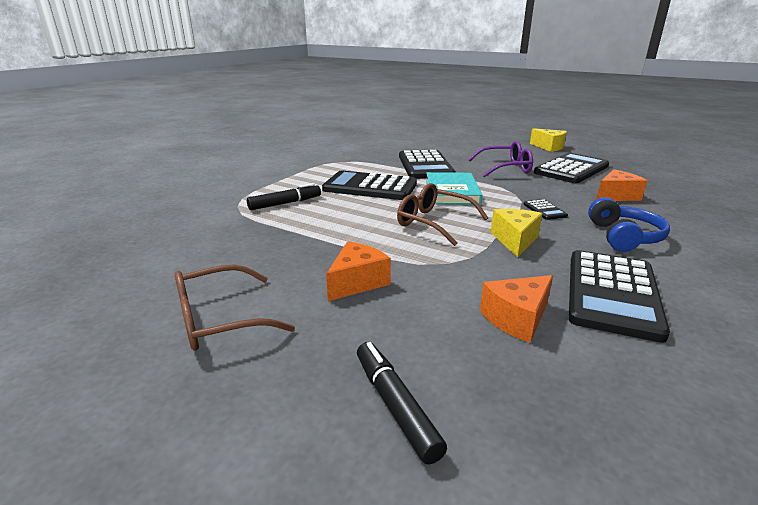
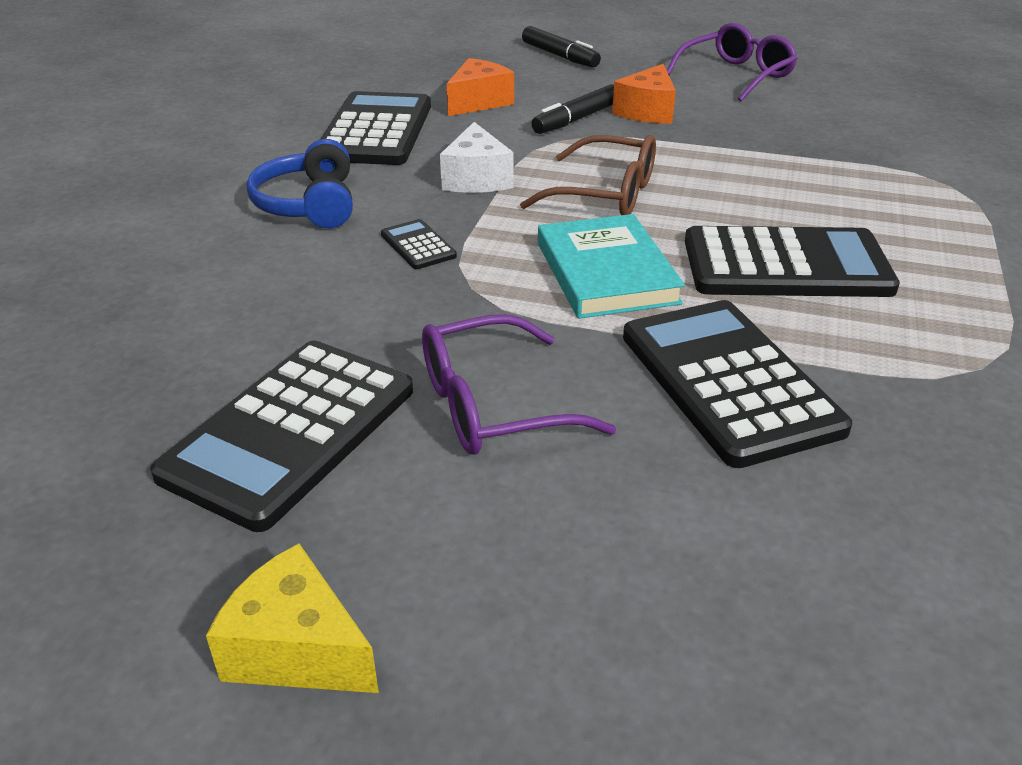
camera: 165 degrees right, 10 degrees up
(219, 320) = (736, 75): brown glasses -> purple glasses
(285, 203) = (884, 201): black marker -> black marker (576, 119)
(515, 240) = (476, 179): yellow cheese -> white cheese
(616, 196) = (245, 310): orange cheese -> none

